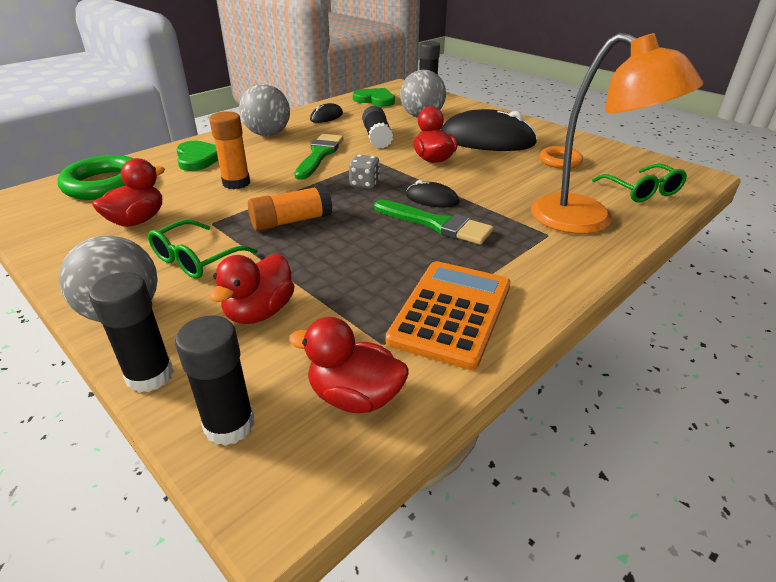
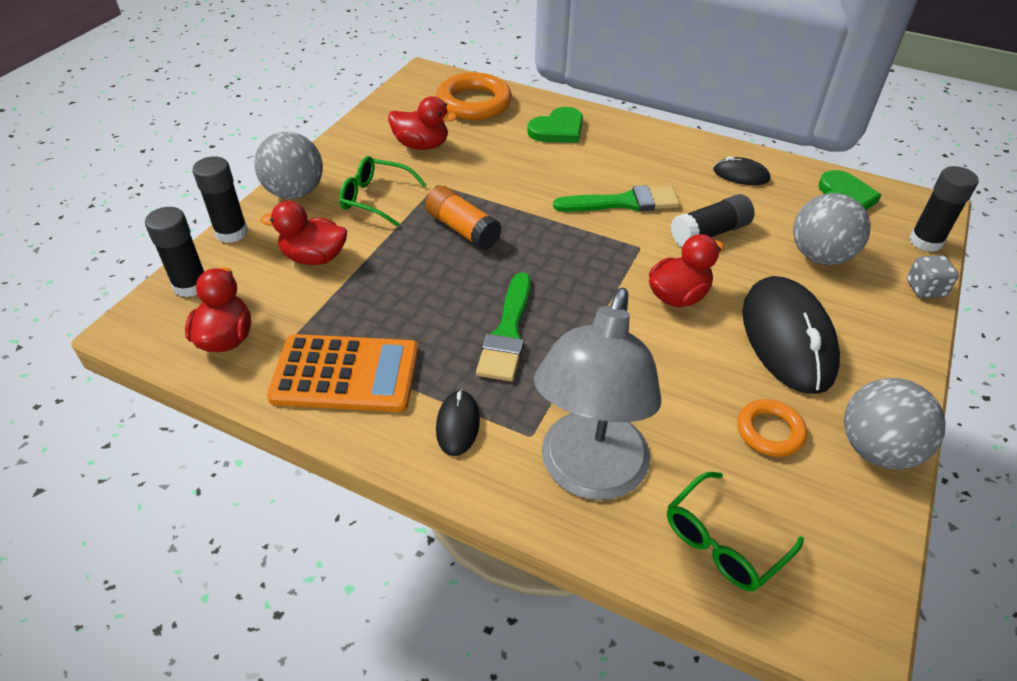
camera: 70 degrees right, 10 degrees up
(105, 184) = (474, 103): green ring -> orange ring
(236, 183) = (520, 171): orange glue stick -> none
(268, 134) = (650, 150): grey ball -> grey ball (876, 449)
(364, 184) = (571, 256): grey dice -> grey dice (925, 289)
(432, 199) = (565, 317): black mouse -> black mouse (457, 424)
(587, 220) = (588, 474): orange lamp -> grey lamp

